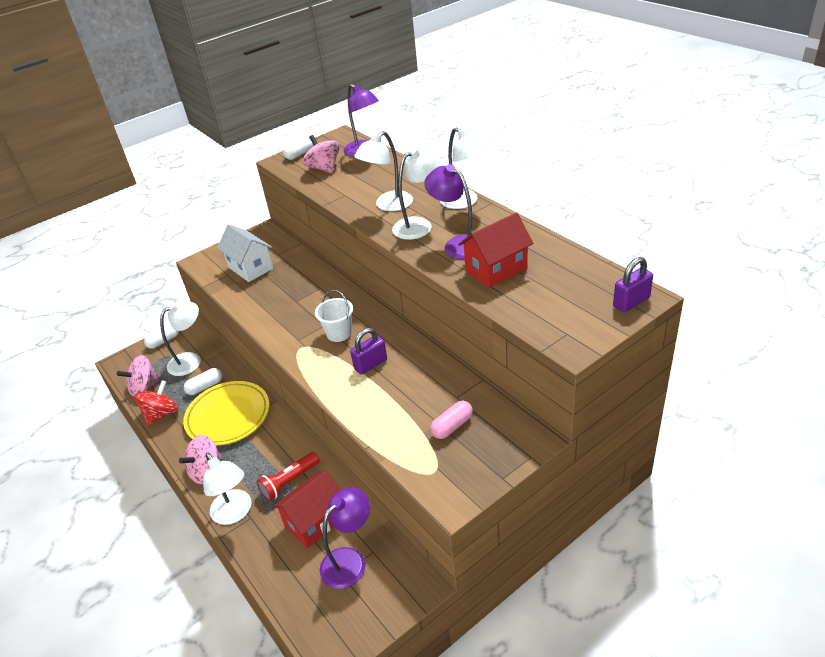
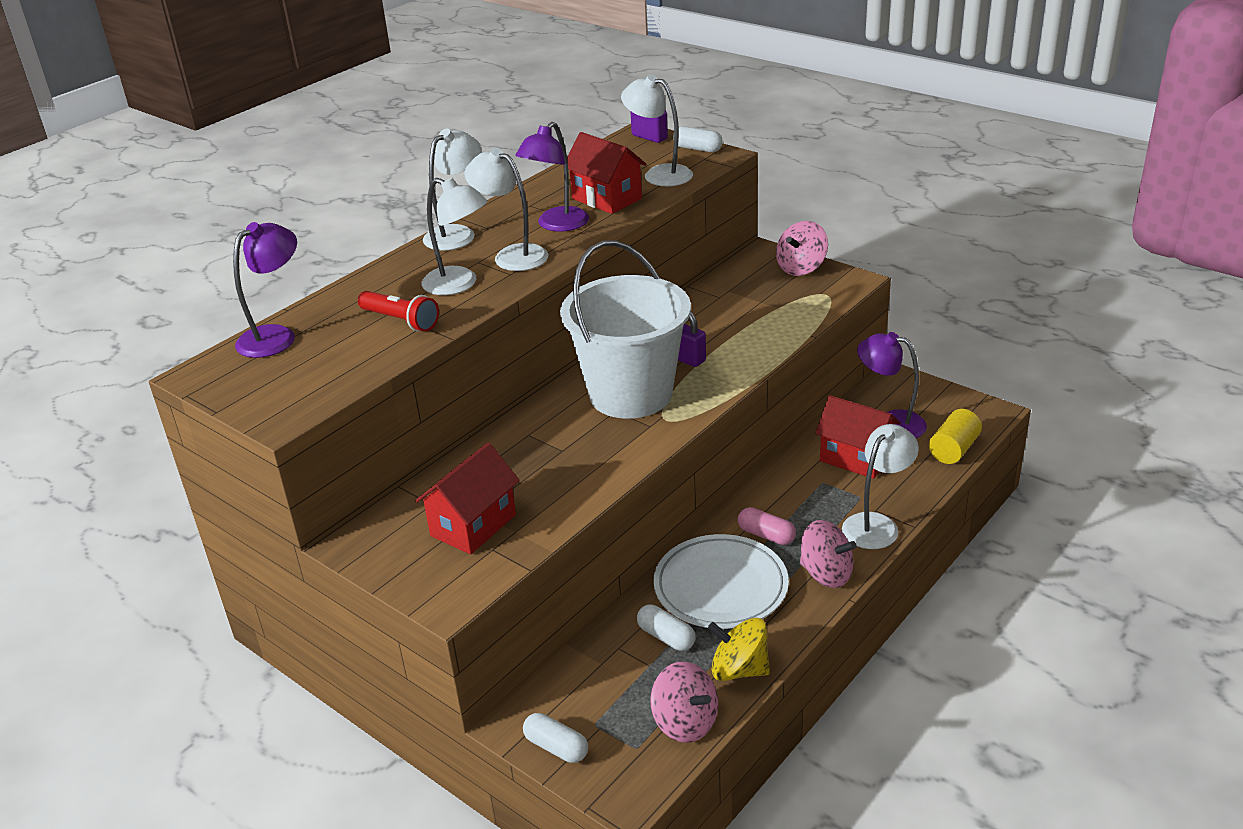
camera: 105 degrees left, 5 degrees down
(162, 414) = (739, 669): red spinning top -> yellow spinning top
(191, 360) = (605, 682): white lamp -> white lamp (659, 174)
(228, 416) = (720, 587): yellow plate -> white plate
(250, 268) = (473, 525): white house -> red house
(289, 482) = (811, 492): red flashlight -> red flashlight (401, 321)
(292, 599) = (953, 449): none -> yellow cylinder
(300, 154) = (261, 402): white capsule -> white capsule (697, 149)
(324, 168) = (328, 363): pink spinning top -> pink spinning top (801, 268)
(339, 333) = (630, 394): white bucket -> white bucket, size x2.37
(452, 426) = (762, 293): pink capsule -> pink capsule (766, 535)

